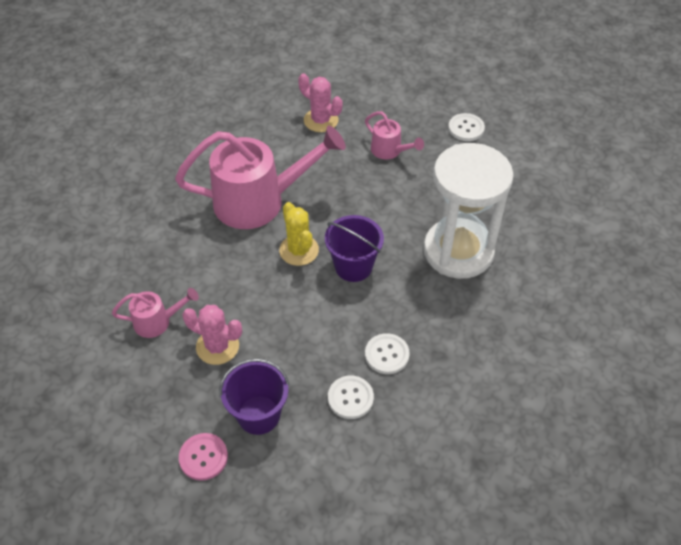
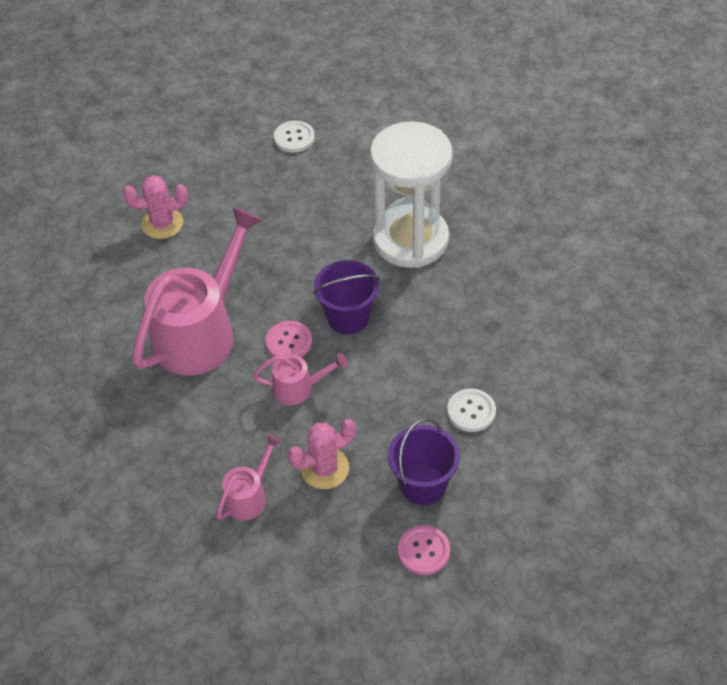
camera: 45 degrees left, 0 degrees up
(299, 250) = (289, 342): yellow cactus -> pink button
(387, 354) = (456, 358): white button -> none
(390, 151) = (256, 204): pink watering can -> pink watering can (299, 388)

